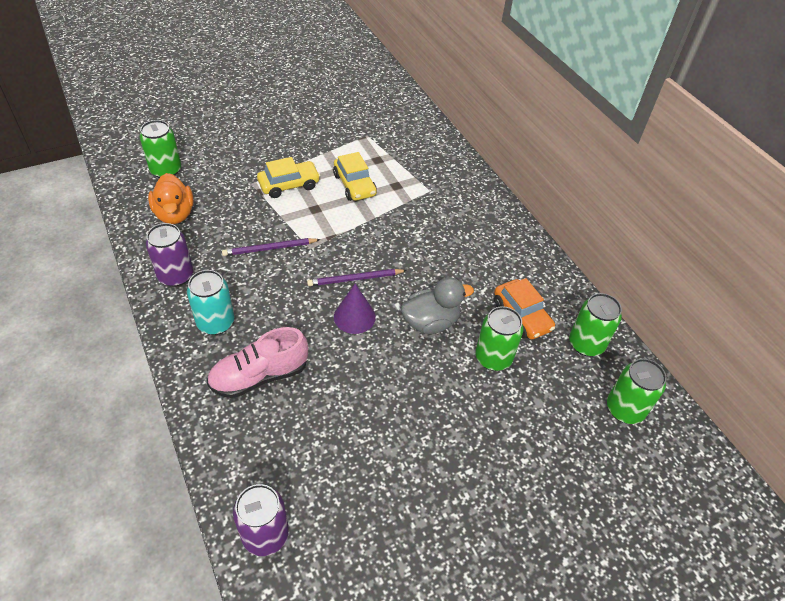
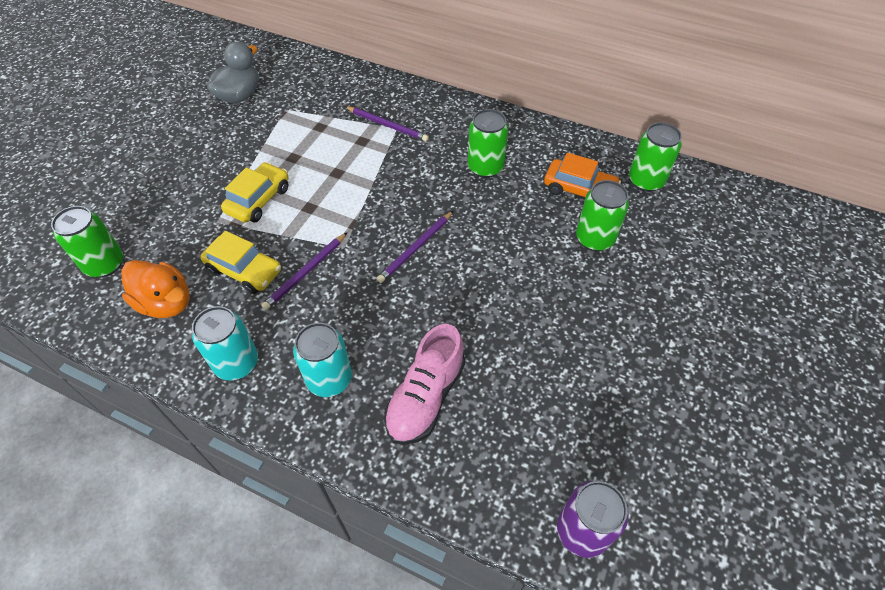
camera: 35 degrees left, 5 degrees up
(176, 276) = (236, 363): purple can -> turquoise can
(354, 185) = (323, 162): yellow car -> yellow car (244, 270)
(354, 317) = (451, 282): purple cone -> none
(425, 185) = (387, 125): none -> purple pencil
(431, 322) = (518, 243): grey duck -> grey duck (240, 95)
(624, 409) = (720, 213): green can -> green can (485, 167)

